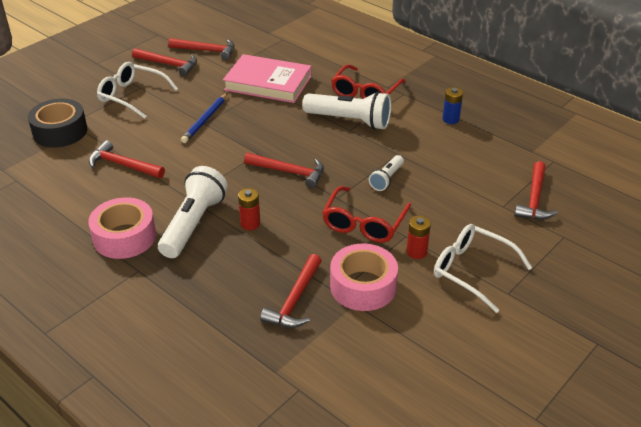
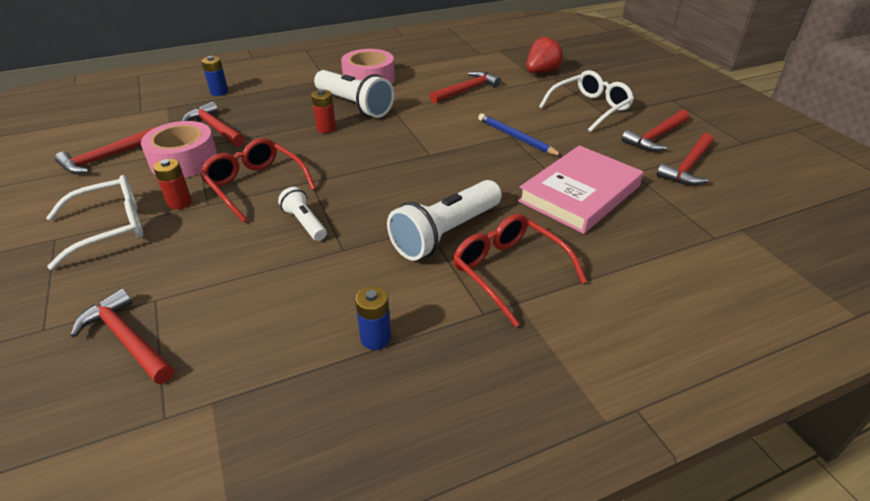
camera: 115 degrees right, 0 degrees up
(60, 131) = (541, 72): black tape -> red strawberry
(214, 346) = (219, 92): none -> blue battery
(289, 172) = (380, 164): red hammer -> red hammer (106, 158)

